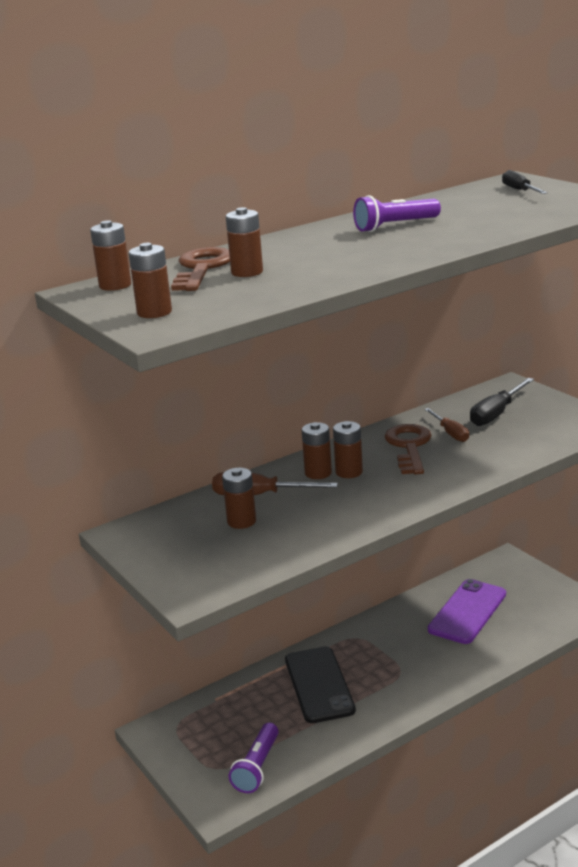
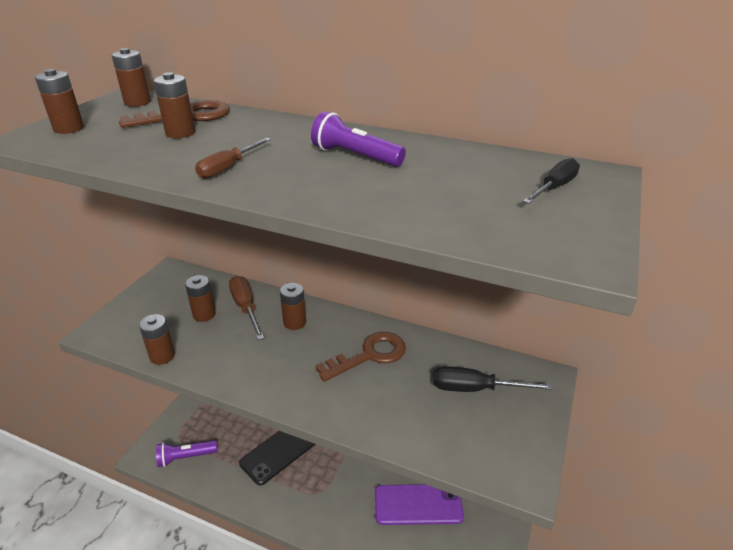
camera: 55 degrees right, 10 degrees up
(349, 472) = (305, 338): brown battery -> brown battery (162, 356)
(450, 433) = (412, 372): brown screwdriver -> brown screwdriver (228, 168)

